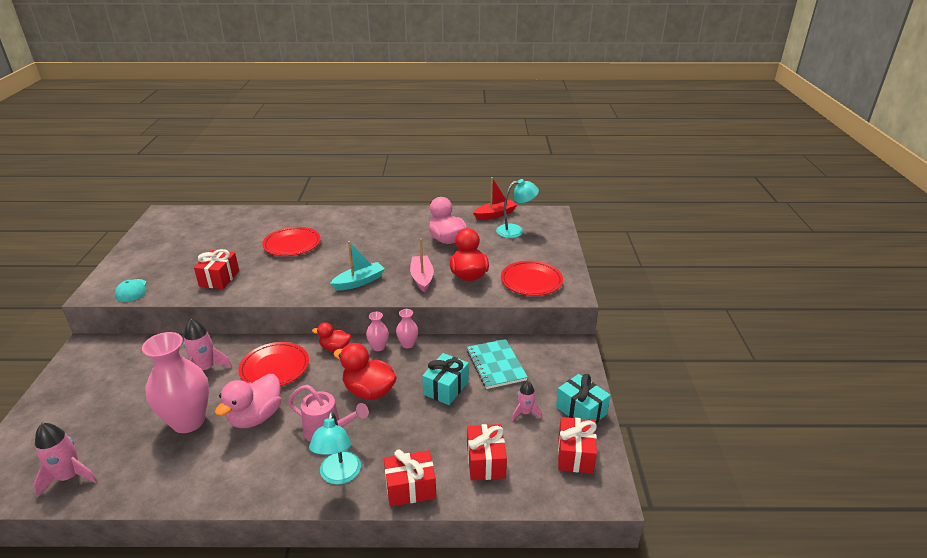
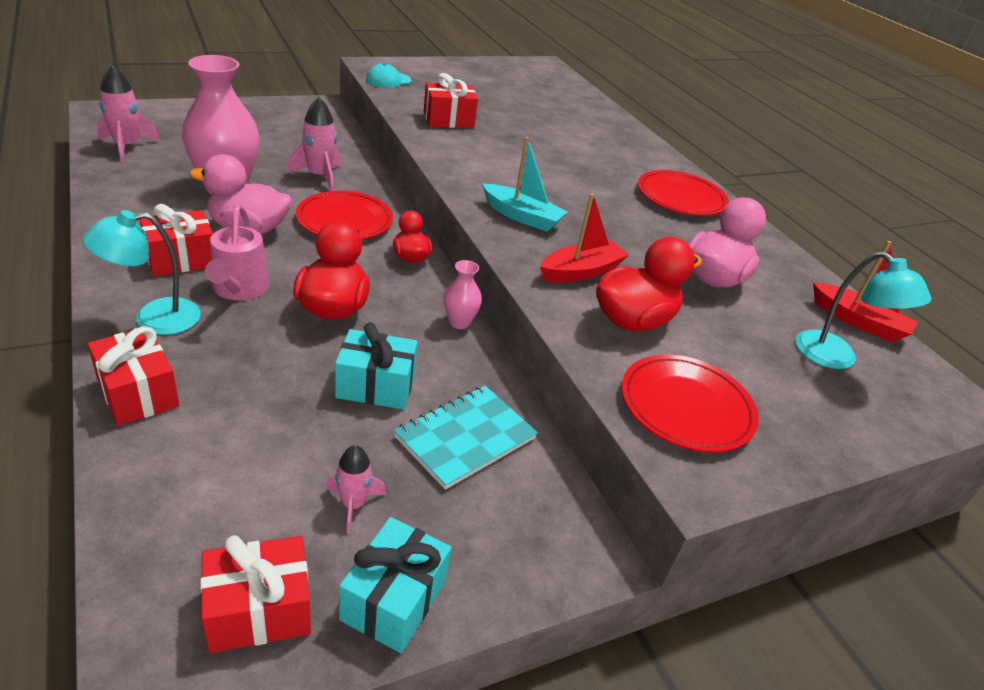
camera: 60 degrees right, 5 degrees up
(292, 244) = (563, 150): red plate -> red plate (680, 198)
(378, 347) = (435, 295): pink vase -> none
(422, 278) = (581, 272): pink boat -> red boat
(486, 461) = (211, 471): red gift -> red gift (181, 259)

